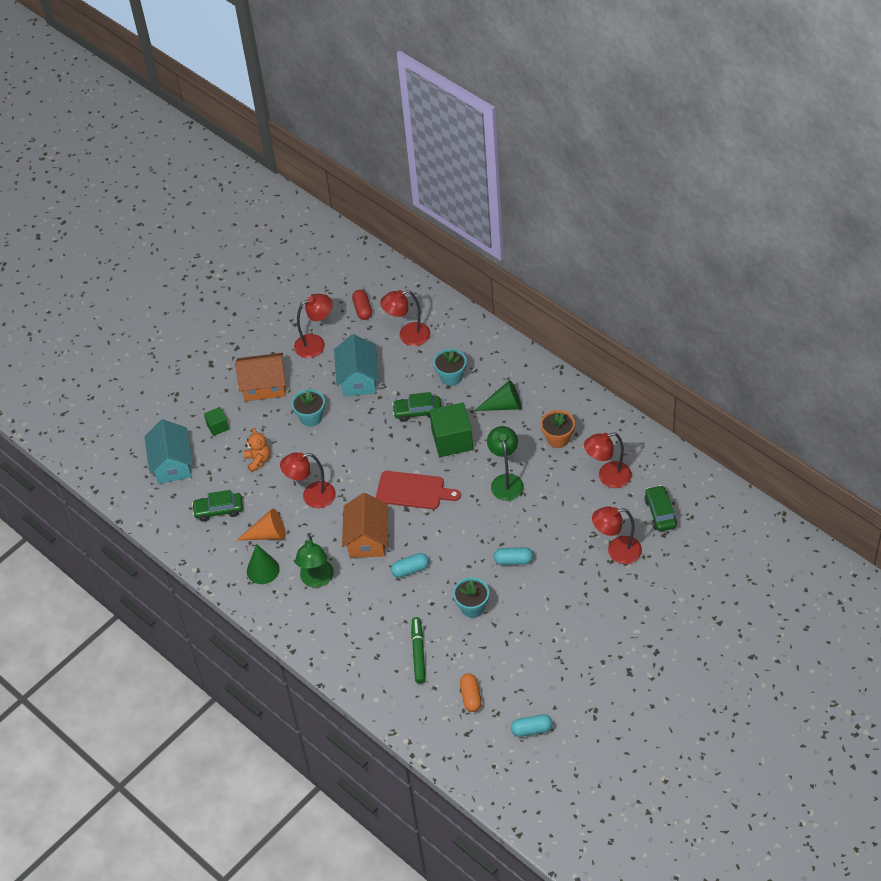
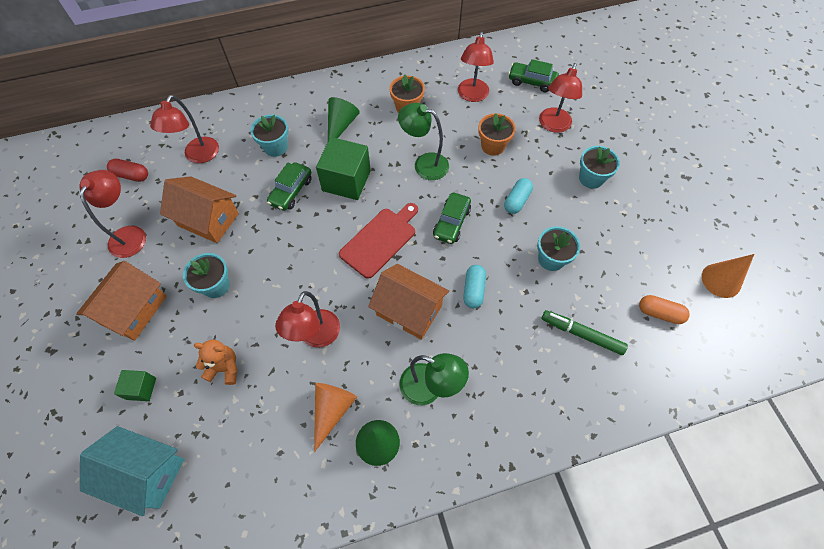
camera: 65 degrees left, 10 degrees up
(218, 510) = (257, 450): green car -> green car (451, 222)
(358, 379) = (208, 219): turquoise house -> orange house
(531, 729) = (721, 280): turquoise capsule -> orange cone
(560, 518) = (493, 146): none -> orange flower pot
(575, 602) = (591, 178): none -> turquoise flower pot

